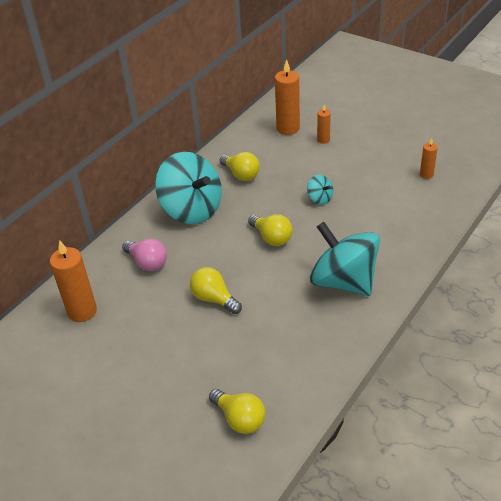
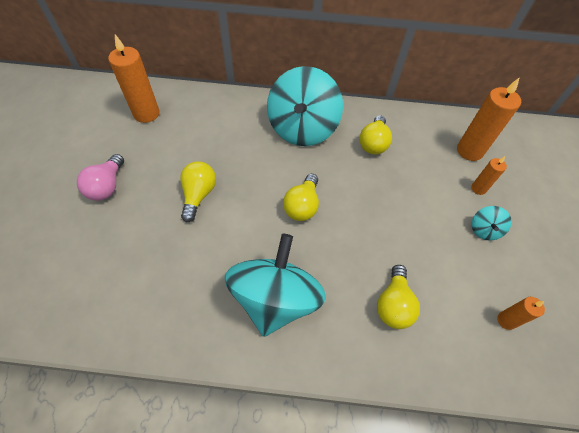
camera: 55 degrees right, 15 degrees up
(147, 263) = (220, 128): pink light bulb -> pink light bulb (107, 186)
(240, 419) = (58, 281): yellow light bulb -> yellow light bulb (393, 304)
(320, 198) = (385, 224): turquoise spinning top -> turquoise spinning top (484, 230)

